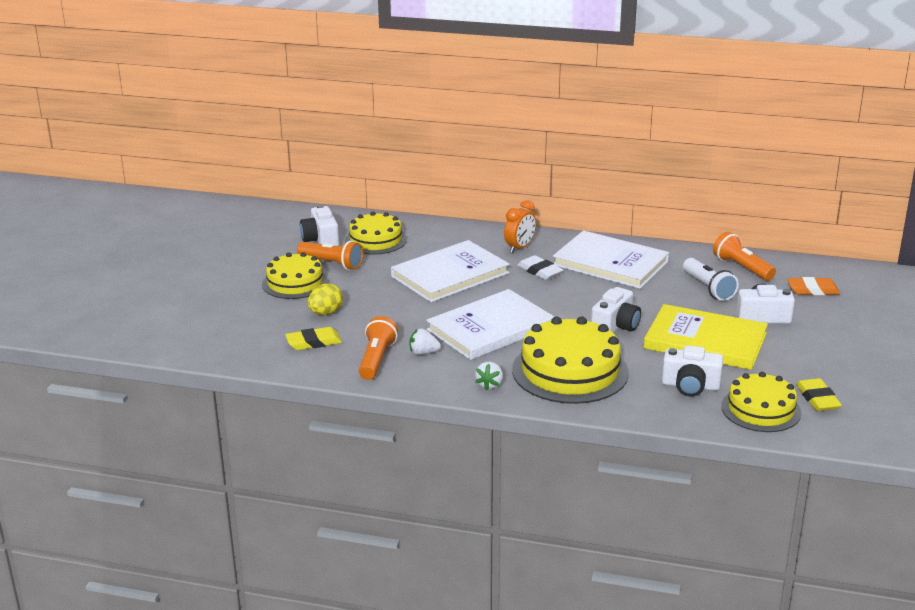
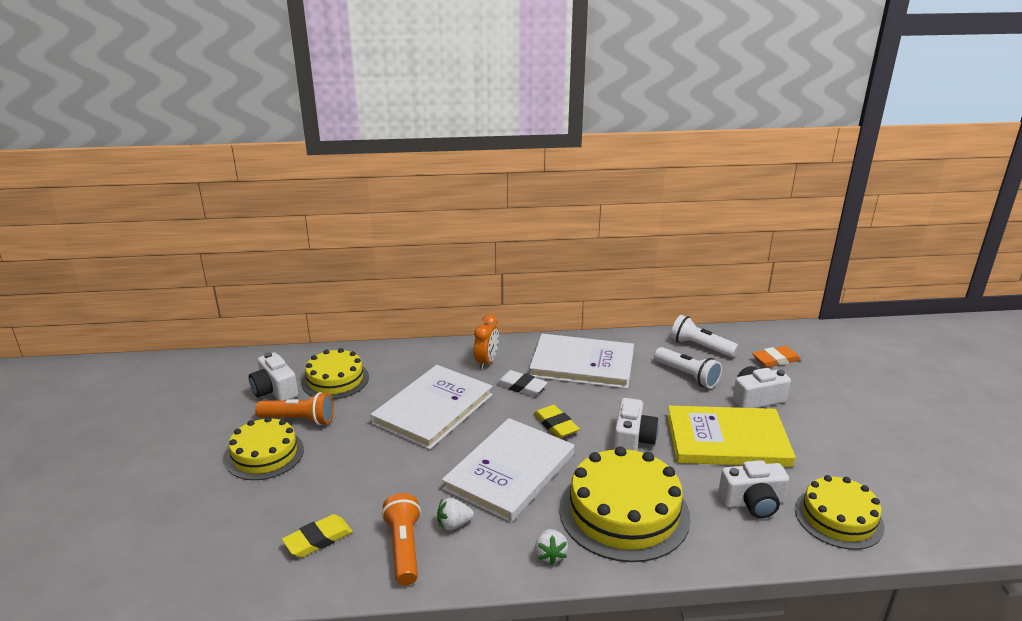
camera: 20 degrees left, 0 degrees up
(325, 313) = (316, 491): yellow egg -> none
(742, 268) = (700, 347): orange flashlight -> white flashlight
(817, 399) = (877, 489): yellow eraser -> yellow eraser (556, 425)

